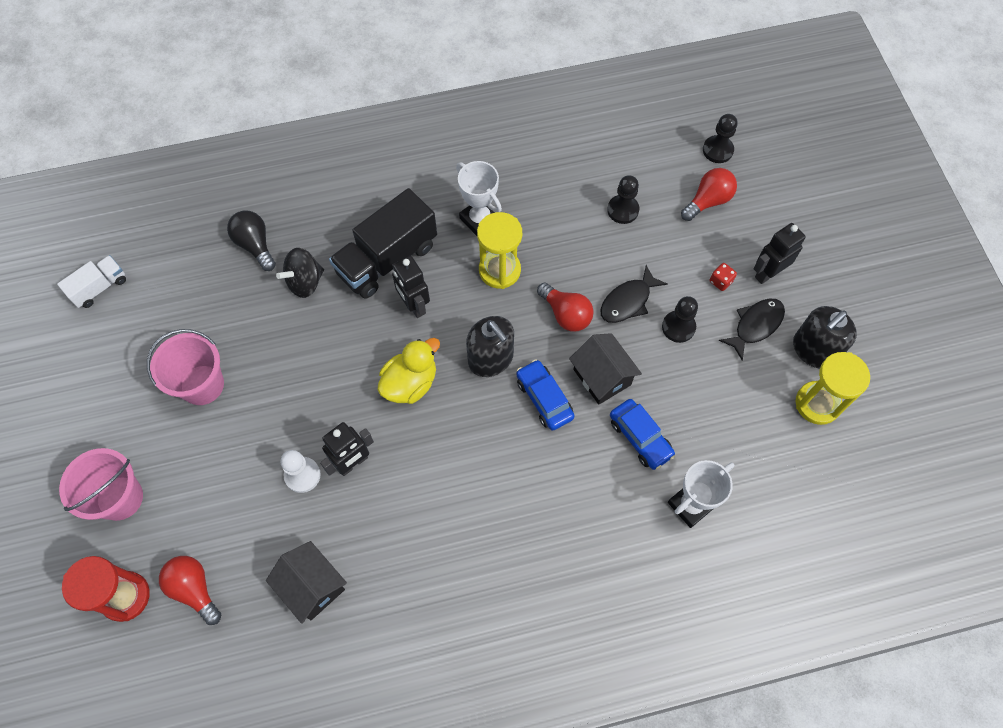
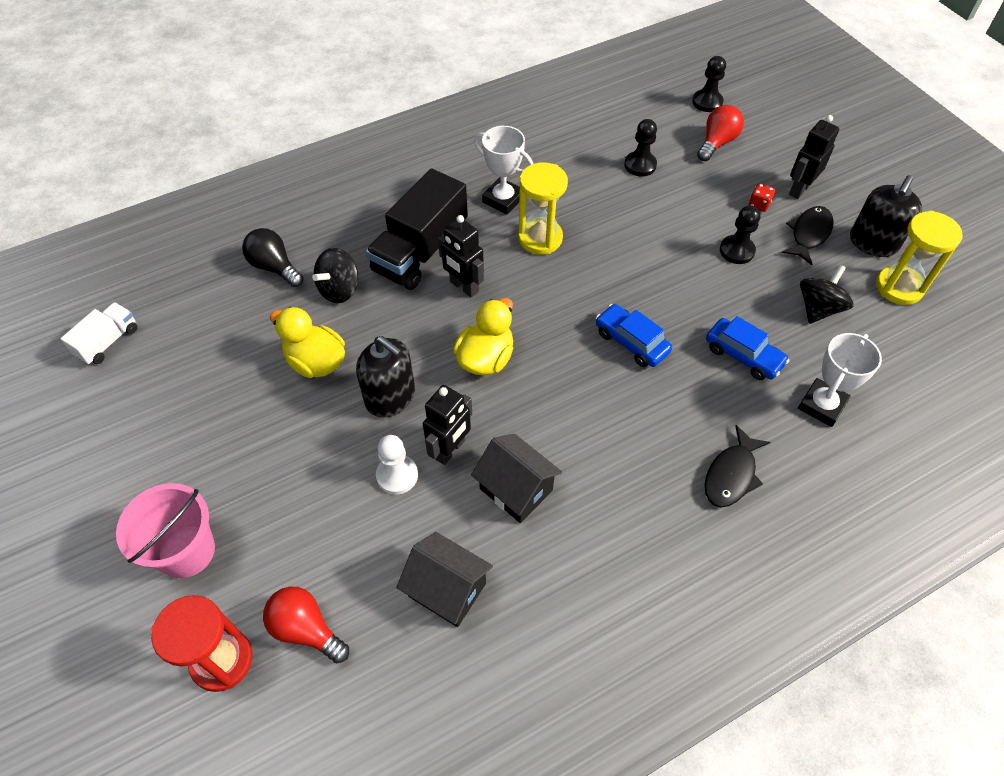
camera: 15 degrees left, 10 degrees down
(202, 385) = (253, 411): pink bucket -> none
(265, 350) = (316, 362): none -> yellow duck
(491, 358) = (562, 318): black soap dispenser -> black soap dispenser (390, 396)
(566, 314) = (622, 262): red light bulb -> none
(602, 377) = (681, 310): black house -> black house (516, 489)
(628, 301) = (678, 239): black fish -> black fish (731, 475)
(730, 407) = (818, 308): none -> black spinning top

